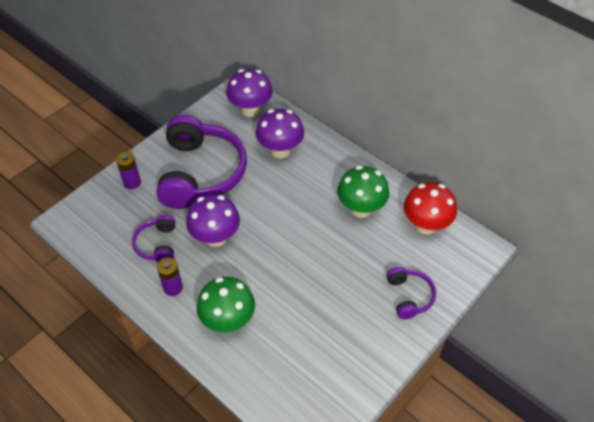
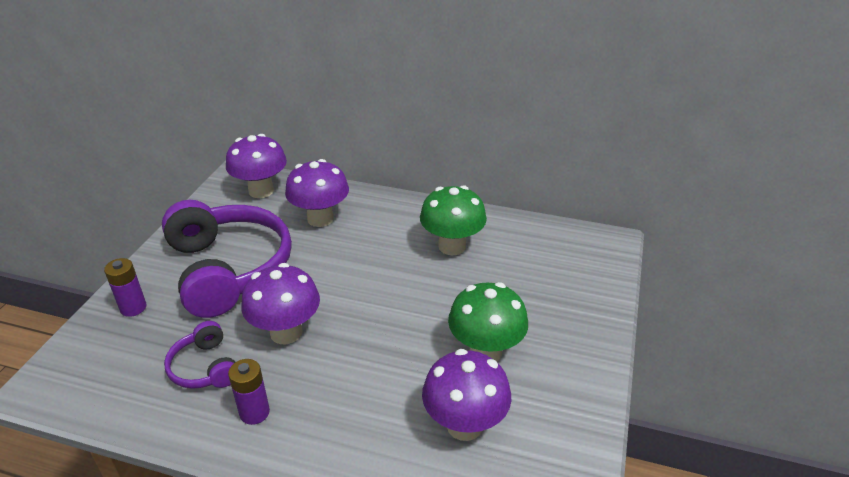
camera: 25 degrees left, 15 degrees down
(228, 321) = (357, 424): green mushroom -> green mushroom (485, 351)
(292, 349) = (464, 425): none -> purple mushroom
(409, 296) = (566, 313): purple headphones -> none
(425, 225) = (534, 239): red mushroom -> none

